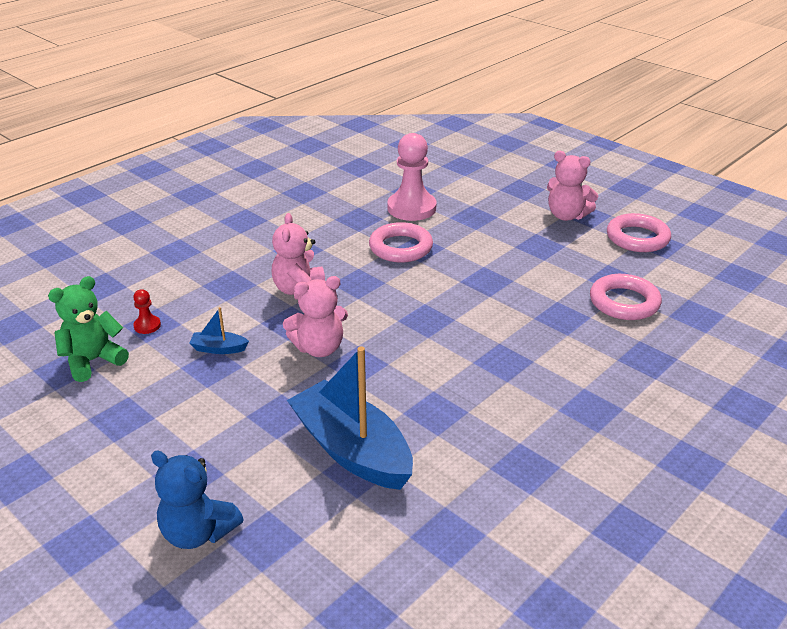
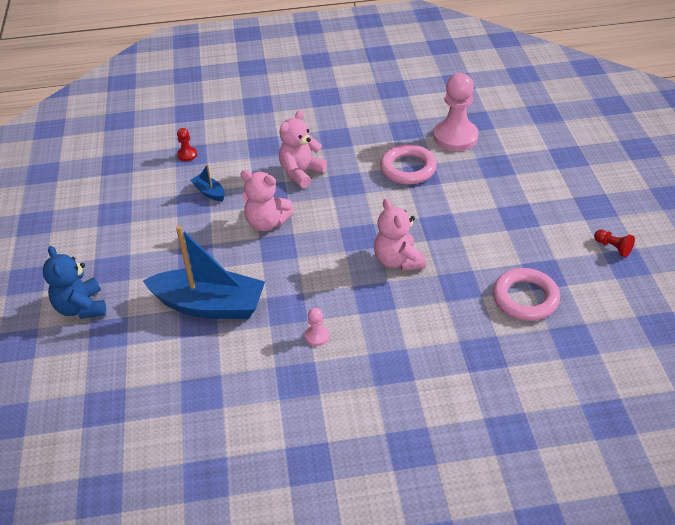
camera: 40 degrees right, 10 degrees up
(93, 361) = (136, 165): green teddy bear -> none
(352, 450) = (209, 305): blue boat -> blue boat turned 105 degrees clockwise
(495, 420) = (317, 336): none -> pink pawn
(566, 215) = (575, 198): pink teddy bear -> pink teddy bear (398, 260)
(637, 238) = (613, 247): pink ring -> red pawn

